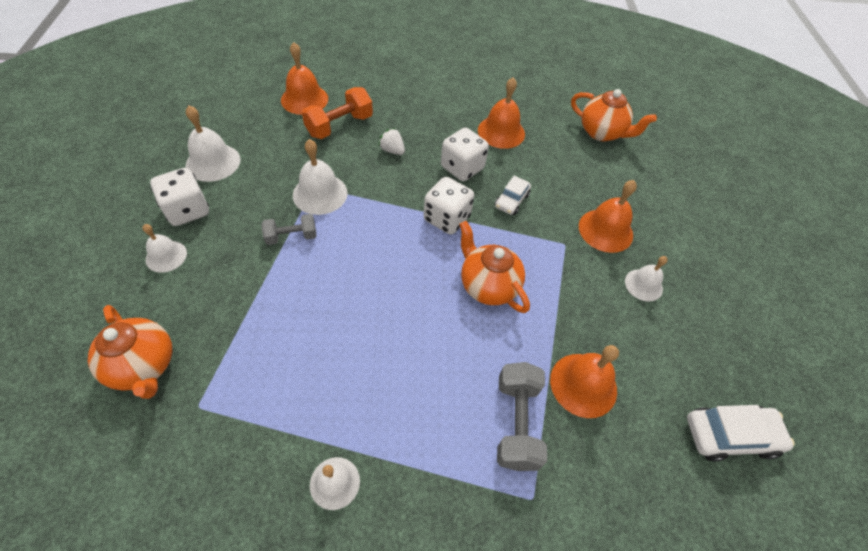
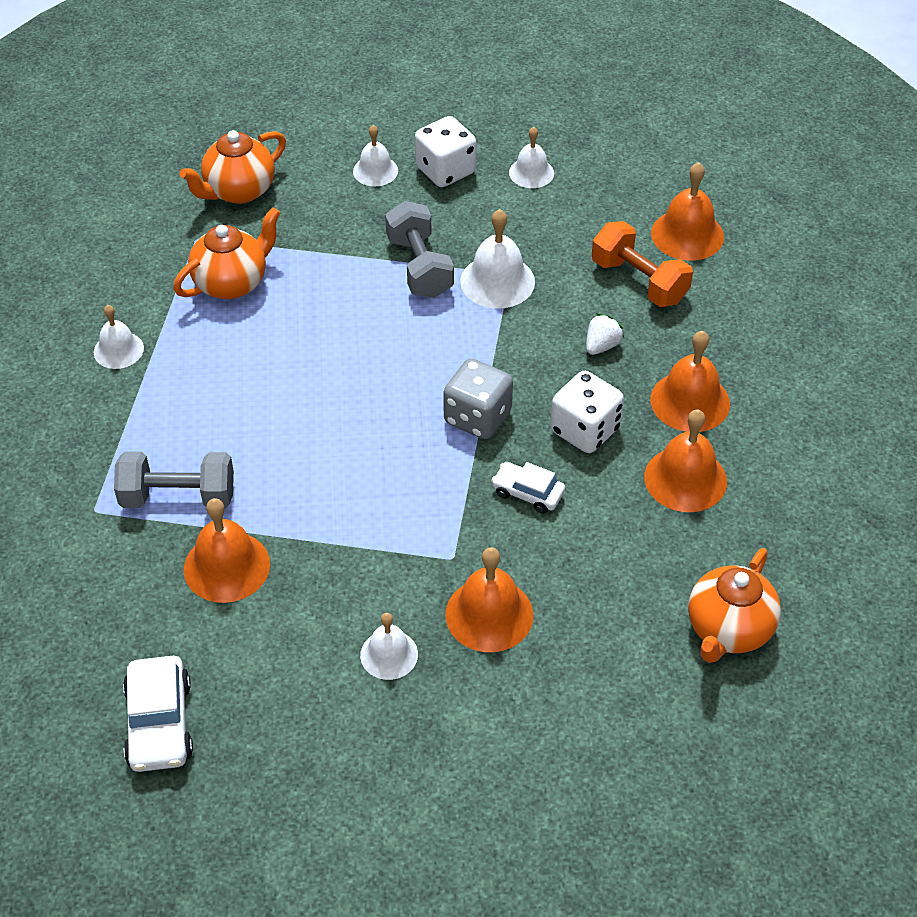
camera: 90 degrees right, 5 degrees down
(213, 162) = (531, 172): white bell -> white bell, size x0.64
(291, 237) = (419, 267): grey dumbbell -> grey dumbbell, size x1.56
(443, 120) = (690, 401): none -> orange bell
(446, 218) = (477, 417): white dice -> grey dice
(488, 286) = (366, 467): orange teapot -> orange teapot (232, 283)

